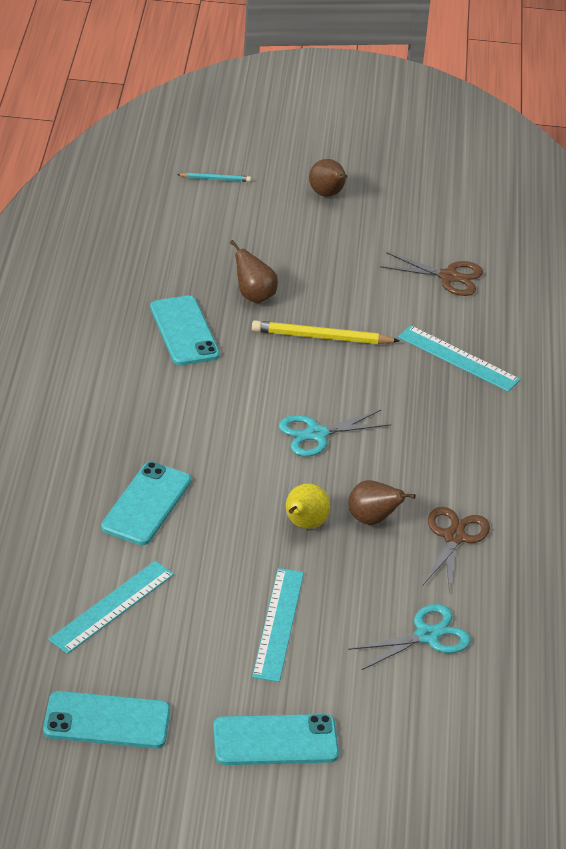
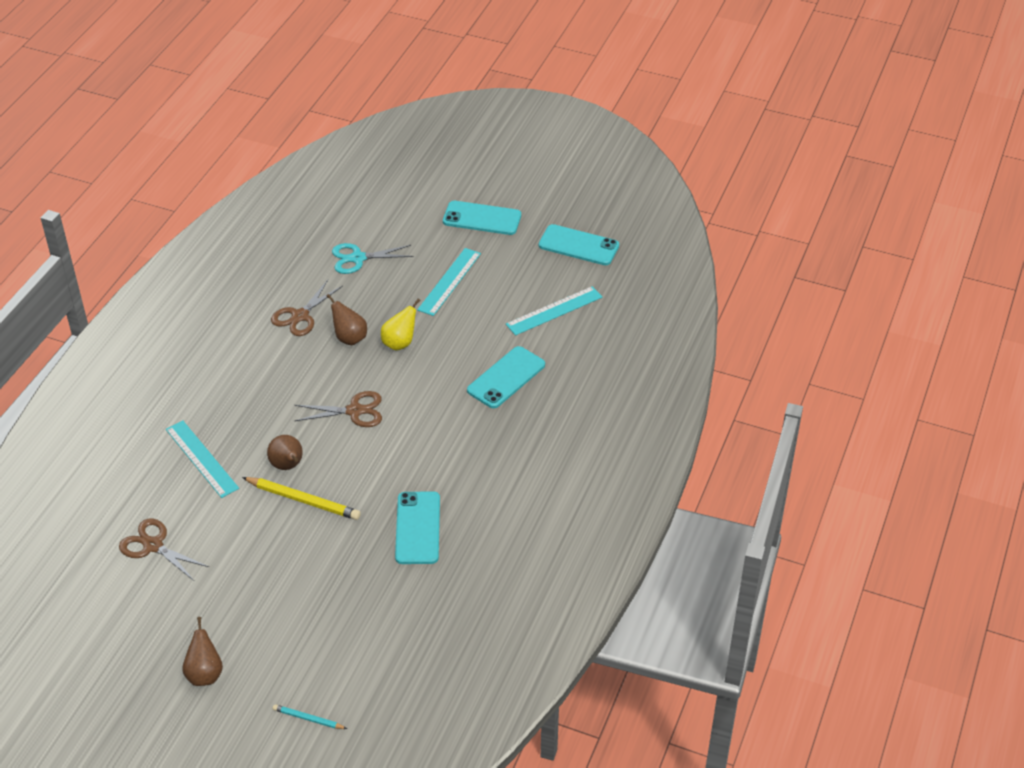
camera: 160 degrees left, 5 degrees up
(254, 296) = (340, 556): brown pear -> brown pear (288, 466)
(317, 434) = (354, 411): turquoise scissors -> brown scissors

